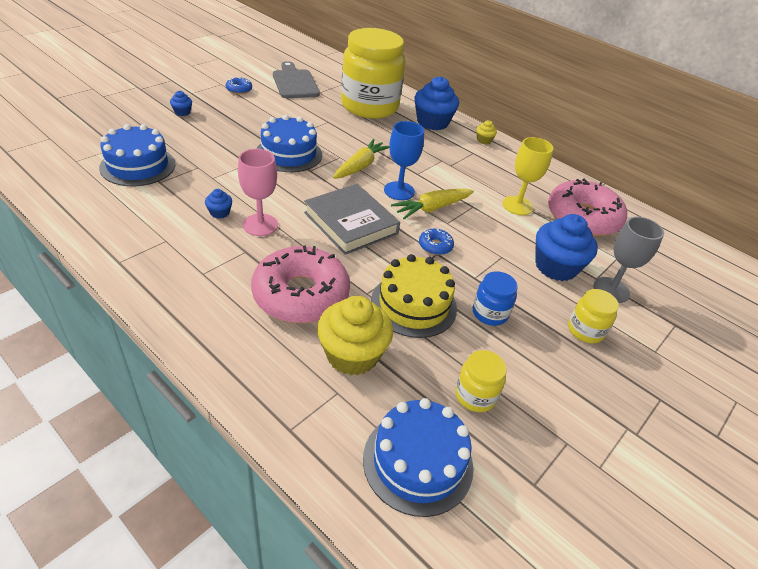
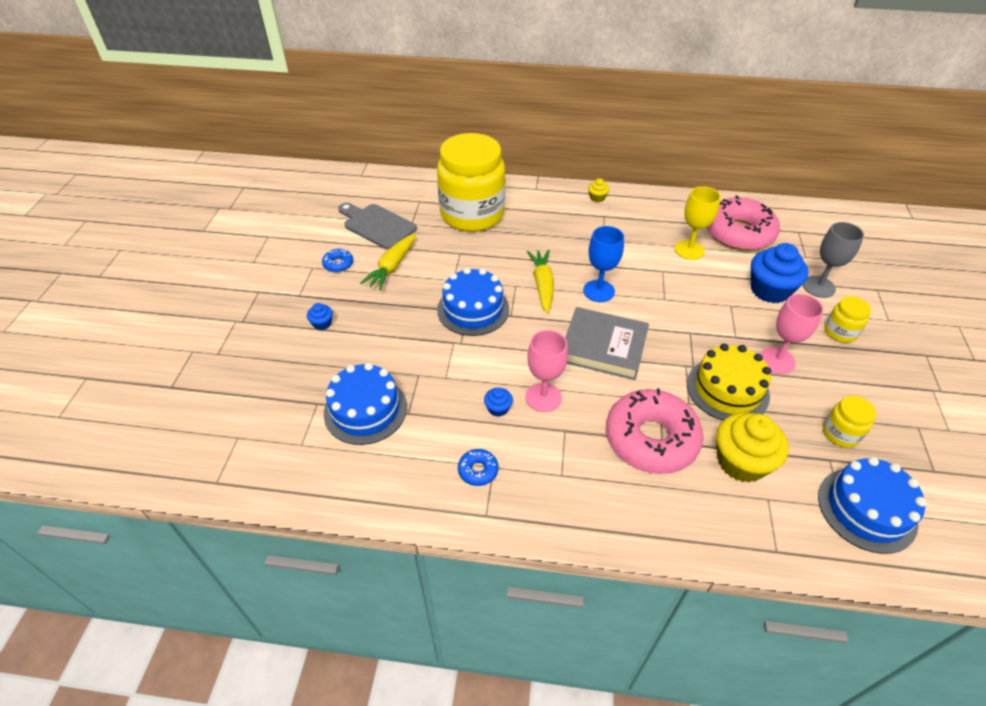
camera: 30 degrees left, 5 degrees up
(432, 122) = (540, 202): blue cupcake -> none
(432, 208) = (639, 292): yellow carrot -> yellow carrot (392, 267)
(435, 246) = (681, 327): blue donut -> blue donut (478, 470)
(490, 313) = (777, 360): blue jar -> pink goblet

